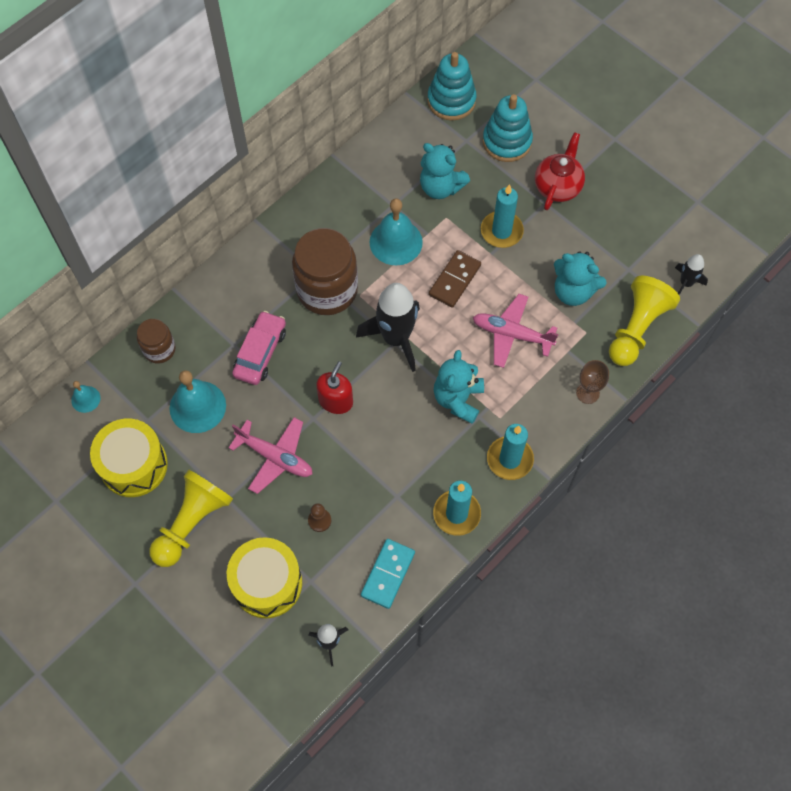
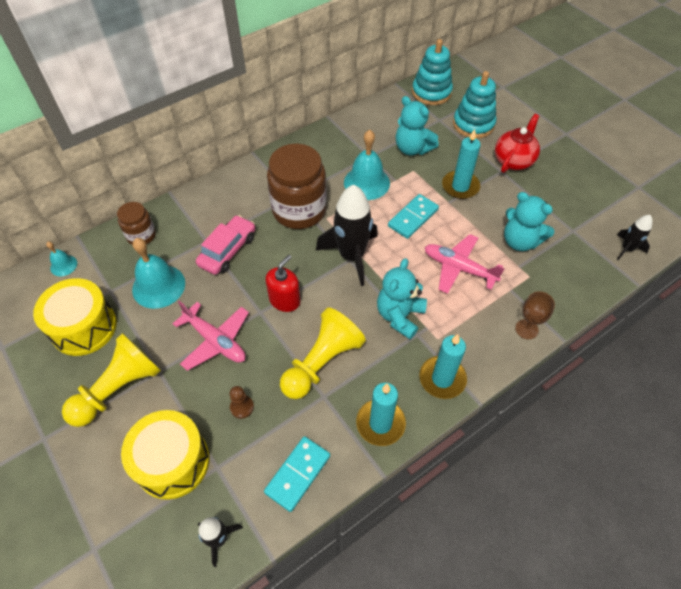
camera: 10 degrees right, 10 degrees down
(455, 280) = (413, 218): brown domino -> turquoise domino
(636, 328) = (578, 280): yellow pawn -> yellow pawn (322, 362)

